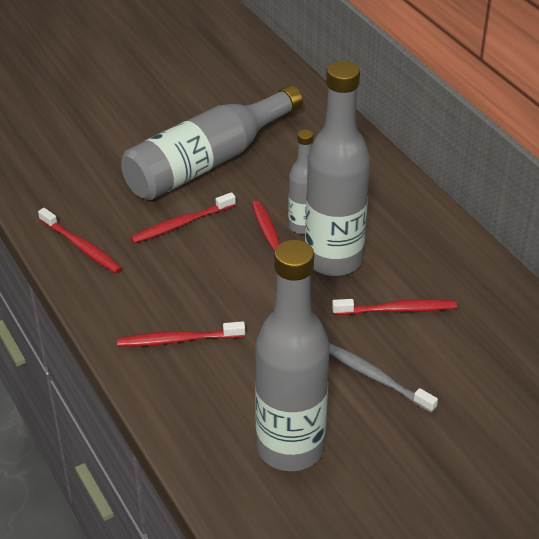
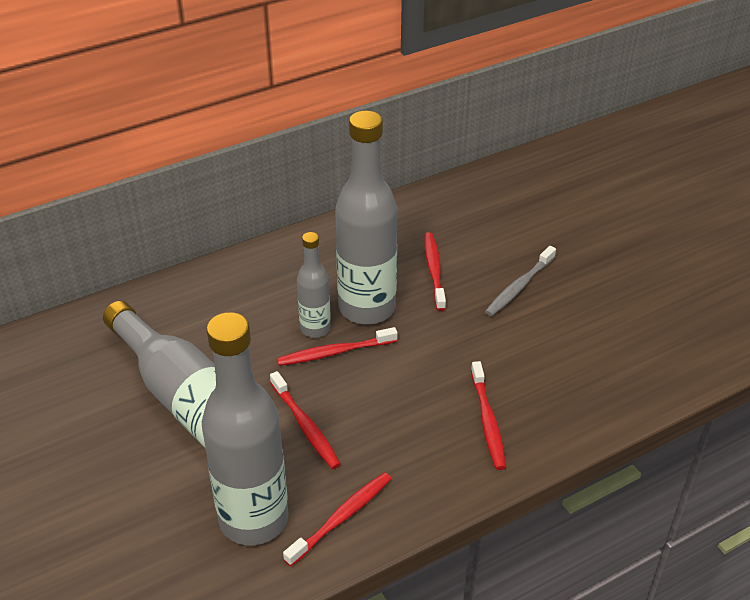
camera: 90 degrees left, 0 degrees up
(290, 448) = (608, 340): grey bottle -> grey bottle (254, 519)

